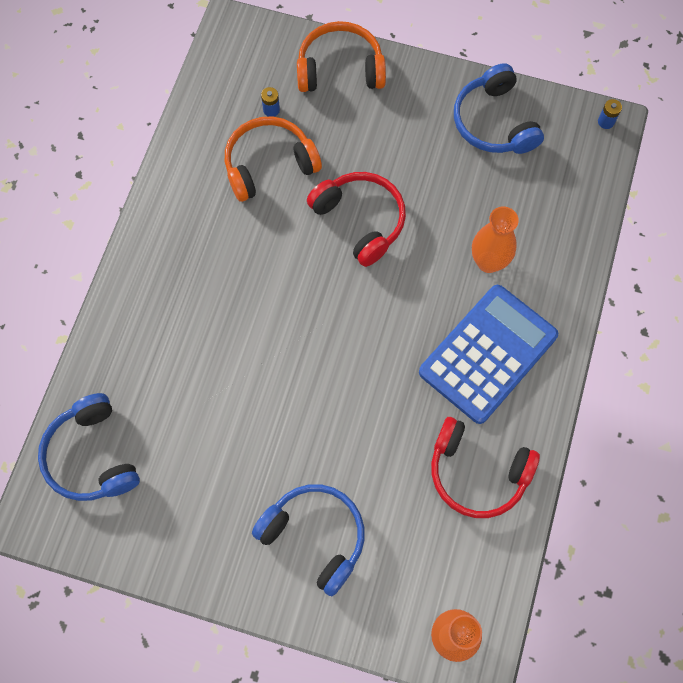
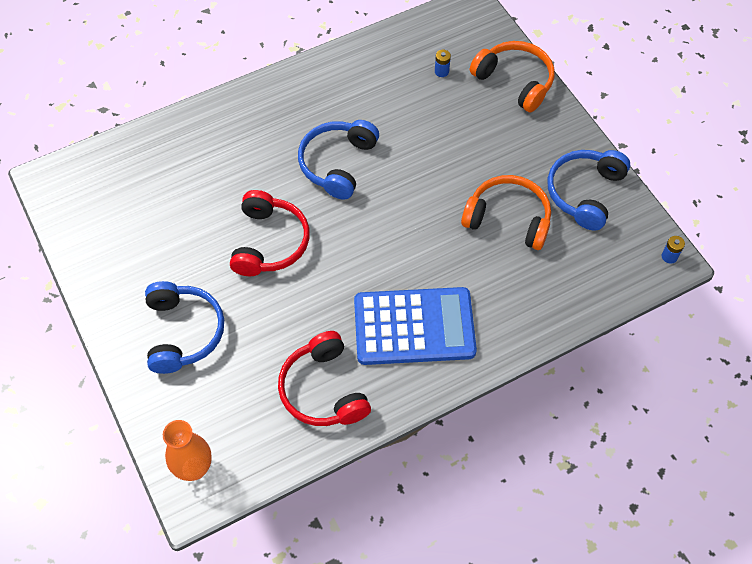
camera: 45 degrees right, 10 degrees down
(92, 456) = (116, 174): blue headphones -> blue headphones (338, 164)
(269, 165) = (403, 101): orange headphones -> orange headphones (508, 219)
(360, 220) = (423, 179): red headphones -> red headphones (269, 242)
(488, 262) = (480, 273): orange vase -> none

